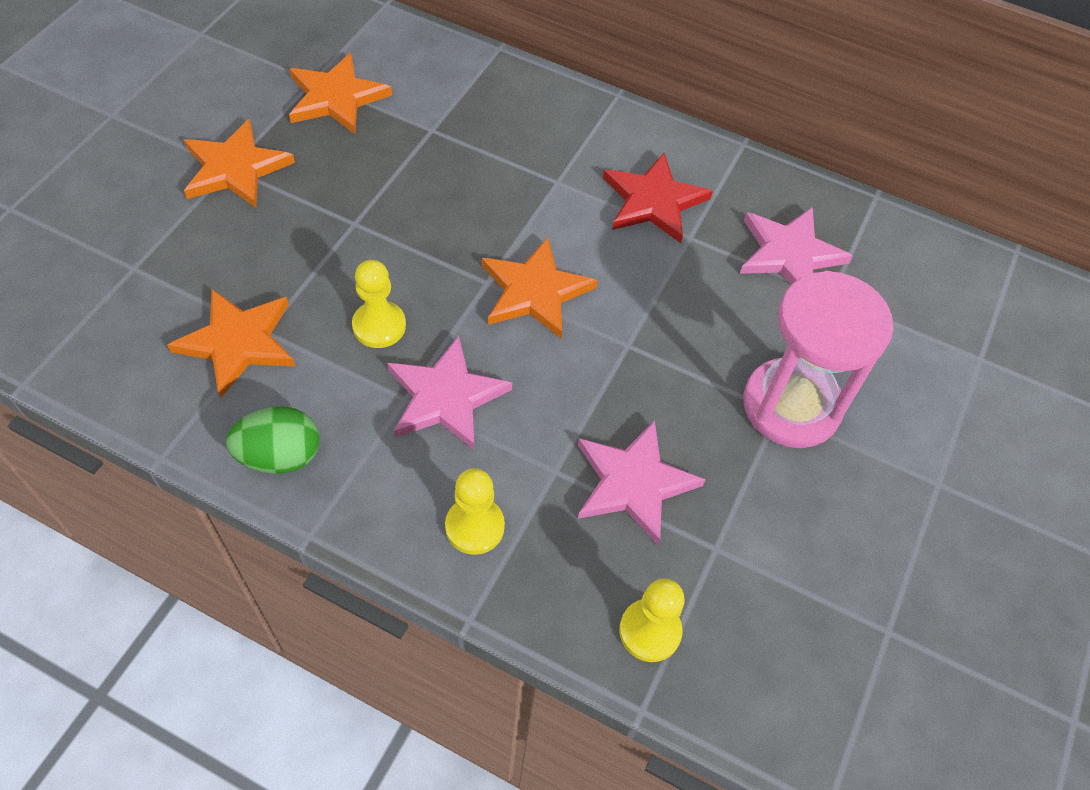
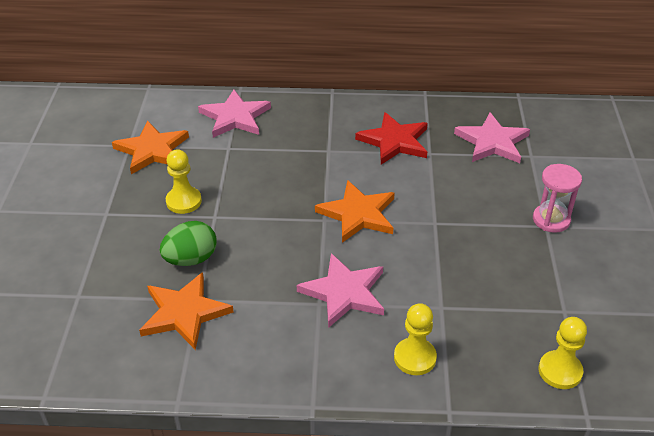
camera: 20 degrees left, 15 degrees down
(235, 168) = (110, 213): orange star -> none
(280, 456) = (260, 368): green egg -> green egg (191, 259)
(379, 326) = (273, 269): yellow pawn -> yellow pawn (184, 201)
(633, 483) = (492, 295): pink star -> pink star (235, 117)
(791, 406) = (551, 220): pink hourglass -> pink hourglass, size x0.56

